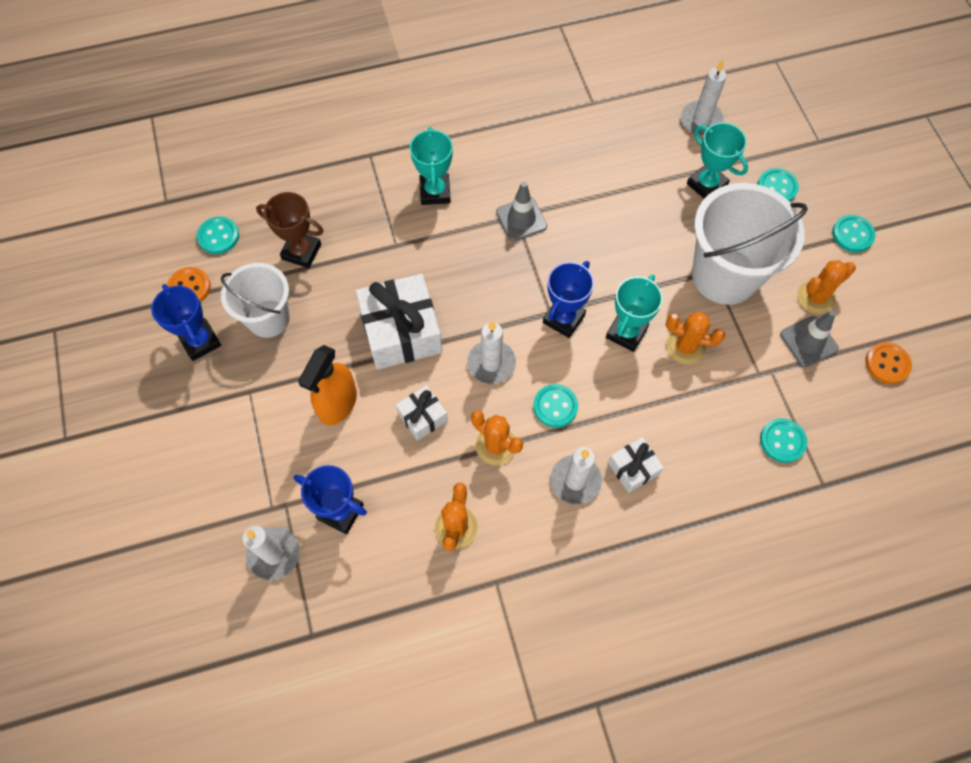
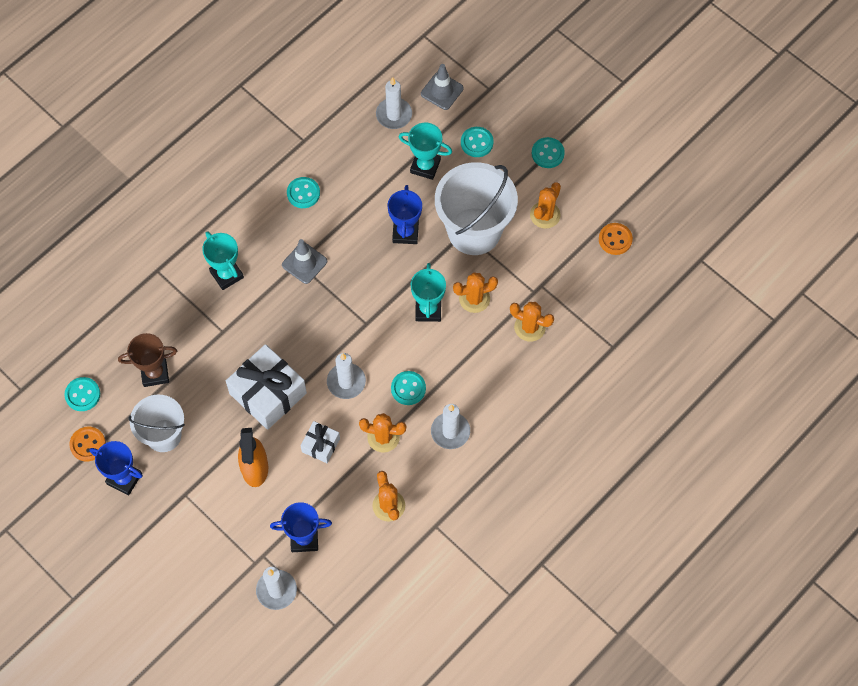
camera: 30 degrees left, 0 degrees up
(563, 319) = (378, 323): blue trophy -> blue trophy (405, 232)
(633, 468) = (484, 402): white gift -> none
(733, 411) = (529, 327): none -> orange cactus
(782, 441) = (572, 331): turquoise button -> turquoise button (303, 193)
(808, 341) = (555, 250): grey traffic cone -> grey traffic cone (442, 91)

